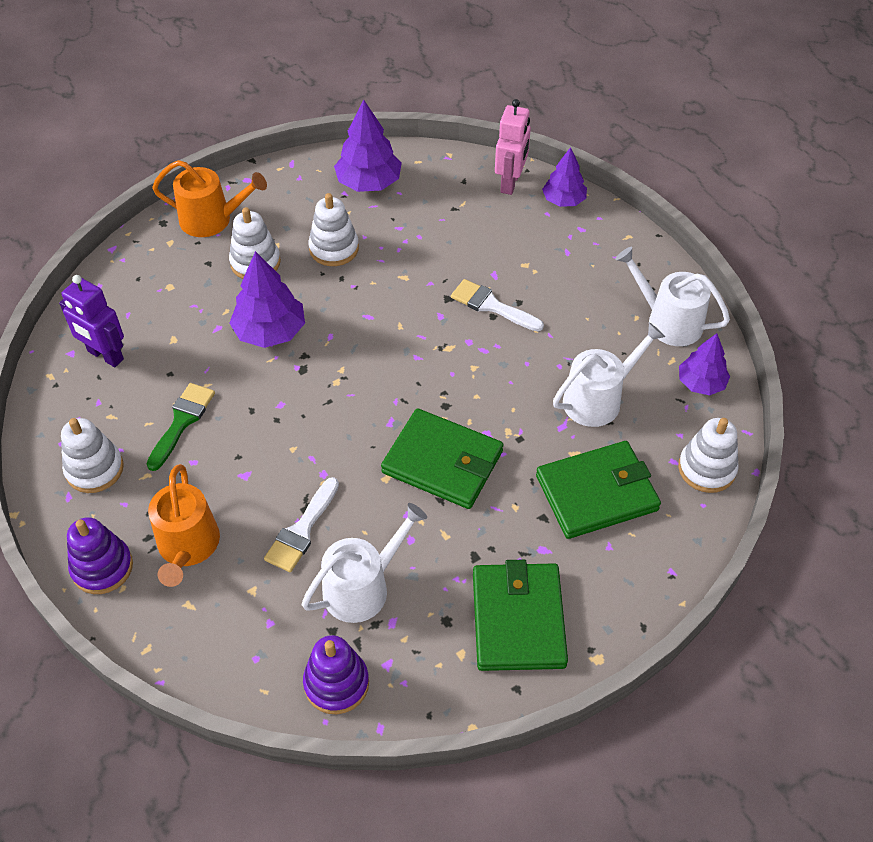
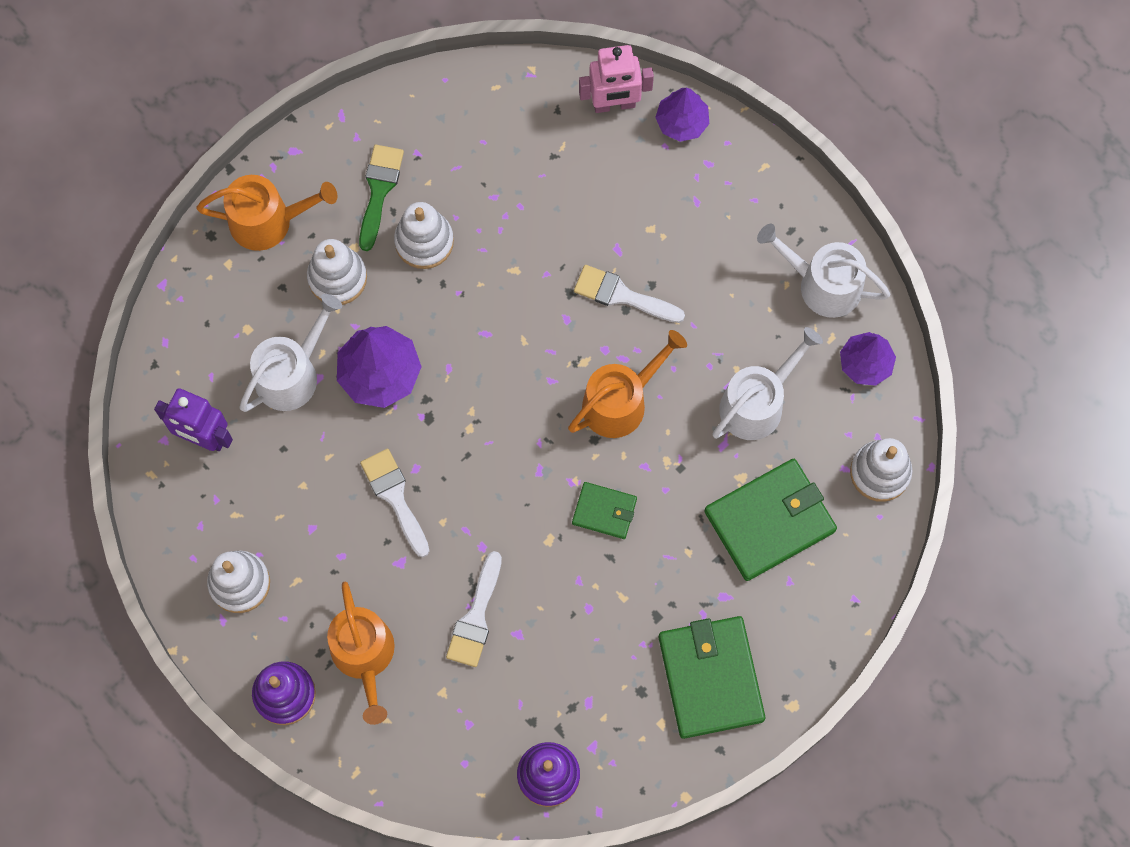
camera: 10 degrees left, 20 degrees up
(182, 421) = (315, 508): green brush -> green brush (379, 190)
(255, 423) = (395, 497): none -> white brush
(362, 587) = (551, 670): white watering can -> white watering can (292, 374)
(369, 183) = (443, 132): purple tree -> none
(443, 462) = (604, 511): green wallet -> green wallet, size x0.53
(475, 381) = (620, 402): none -> orange watering can
(510, 183) = (614, 104): pink robot -> pink robot turned 75 degrees clockwise

